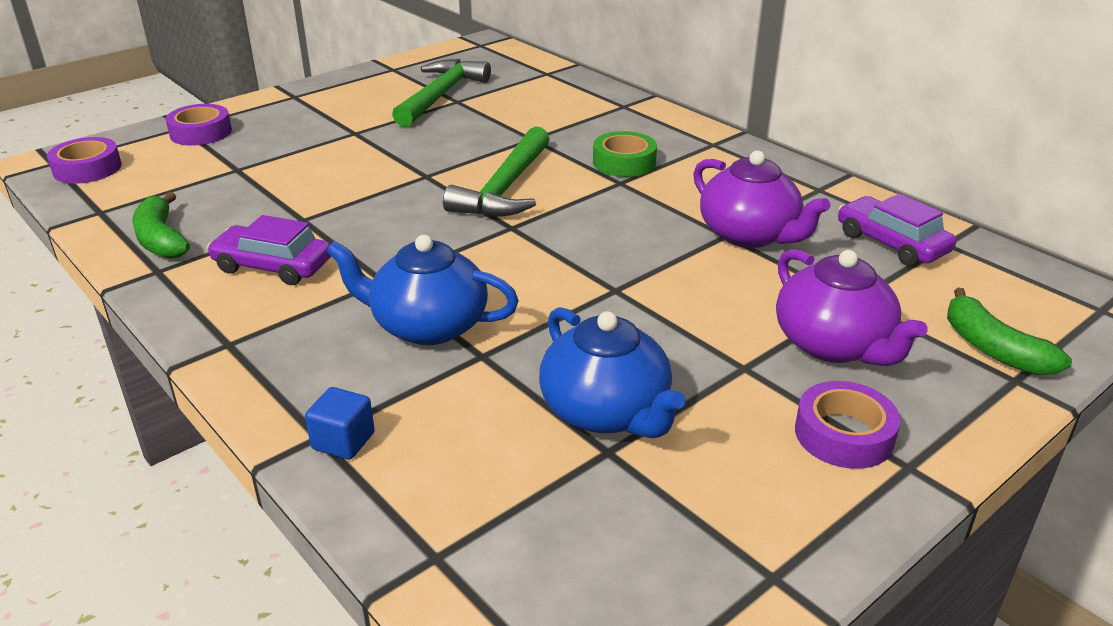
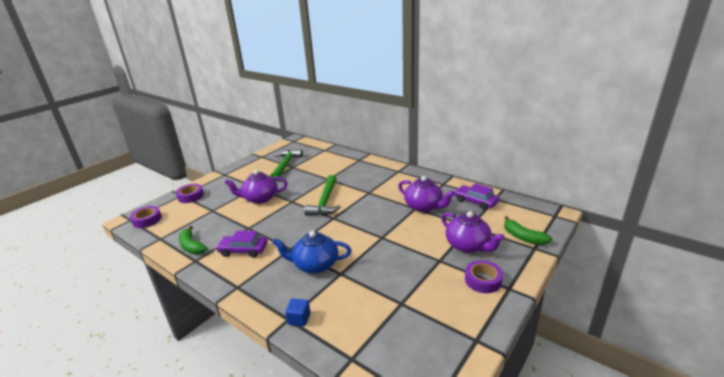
camera: 10 degrees left, 5 degrees down
(354, 159) = (260, 198): none -> purple teapot
(606, 412) = (395, 287): blue teapot -> none
(624, 162) = (367, 184): green tape -> none

